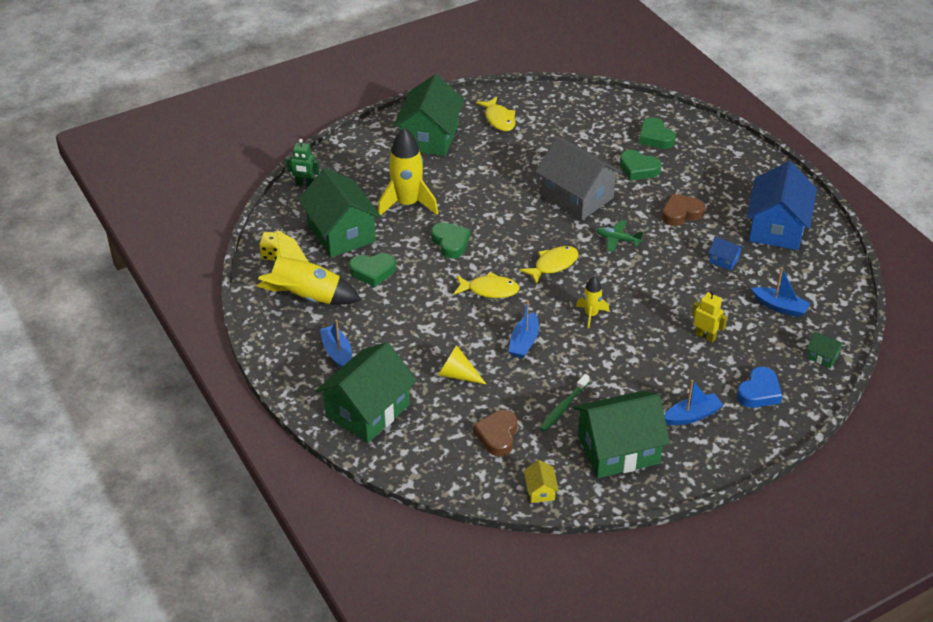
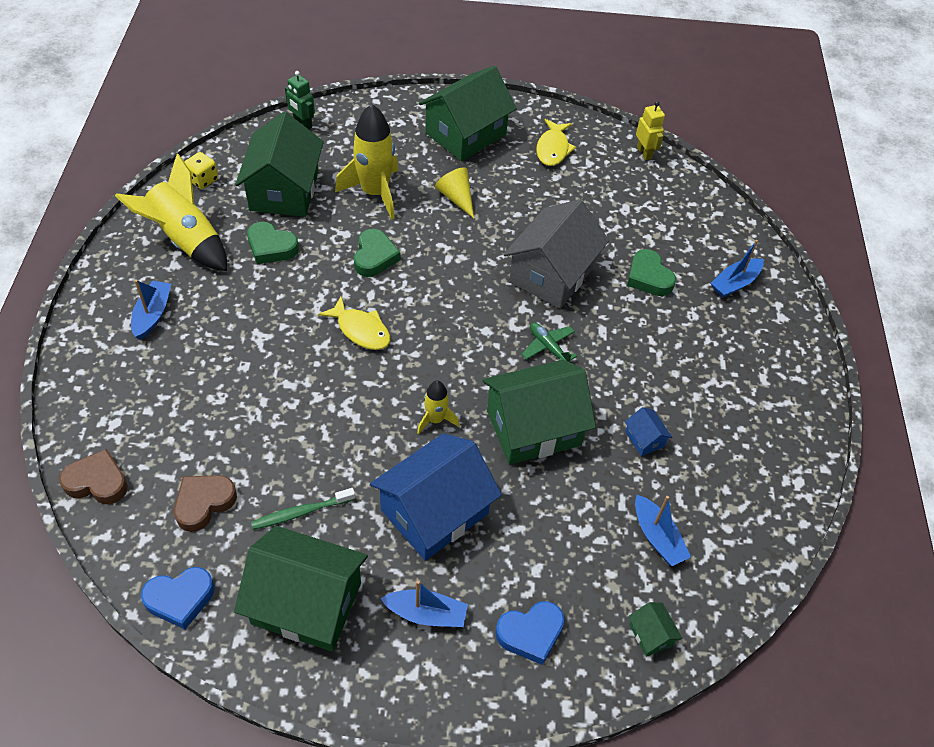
camera: 30 degrees right, 10 degrees up
(368, 410) = (115, 395): green house -> green house (533, 427)
(457, 375) = (236, 407): yellow cone -> yellow cone (456, 197)
(524, 342) = (336, 410): blue boat -> blue boat (735, 283)
(540, 490) = (180, 599): yellow house -> blue heart
(553, 265) = (452, 338): yellow fish -> none
(577, 196) = (552, 274): grey house -> grey house turned 45 degrees clockwise
(655, 137) = (701, 251): green heart -> none
(681, 213) = (648, 355): brown heart -> brown heart (97, 482)
(705, 336) = (535, 521): yellow robot -> yellow robot (644, 153)
(776, 227) = (745, 433): blue house -> blue house (434, 512)

